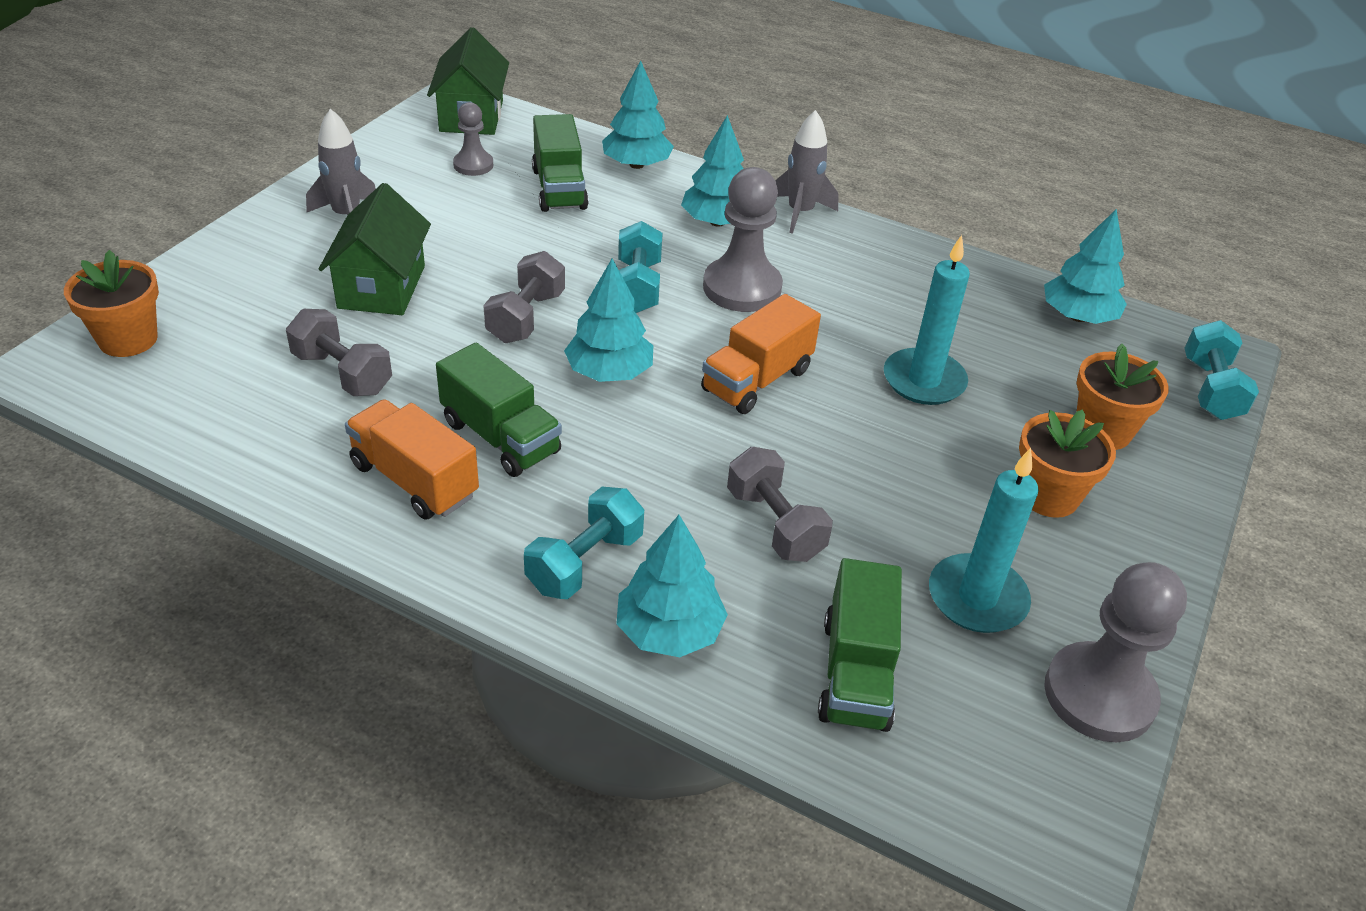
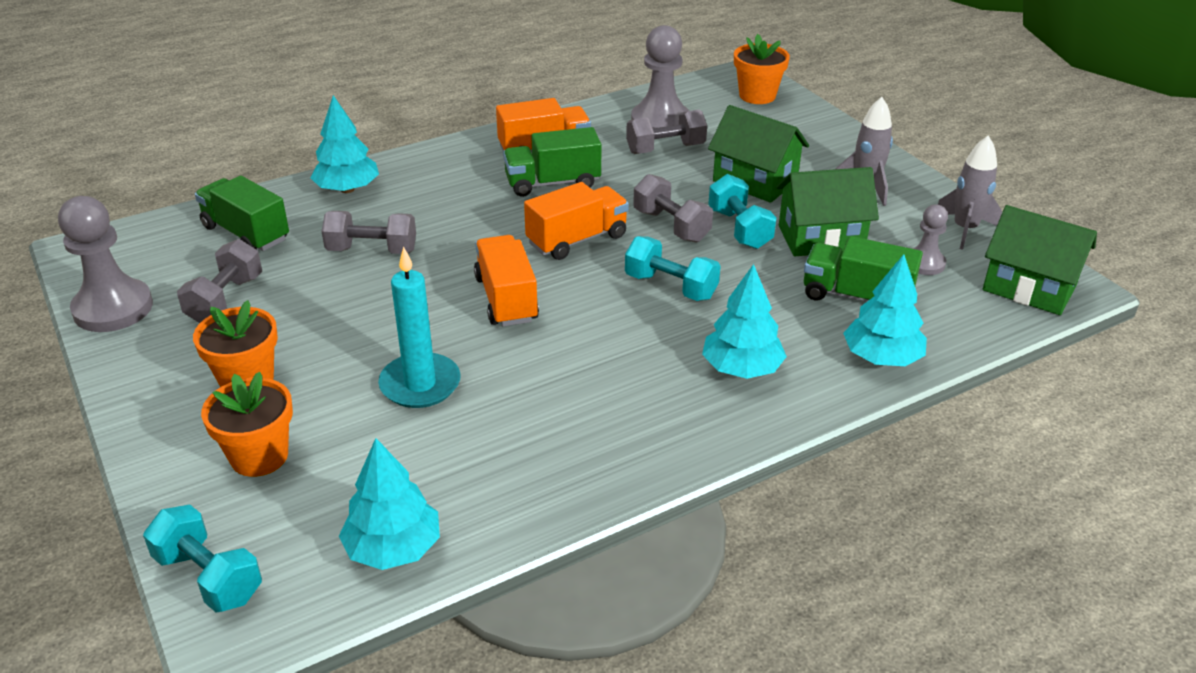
camera: 125 degrees right, 5 degrees down
(473, 223) = (821, 238): none -> green house
(585, 562) = (423, 180): turquoise dumbbell -> turquoise dumbbell (739, 229)
(609, 372) = (577, 240): turquoise tree -> orange truck
(742, 288) = (626, 340): grey pawn -> grey pawn (660, 122)
(800, 213) = (723, 433): grey rocket -> grey rocket (964, 229)
(977, 598) = (225, 299): turquoise candle -> grey dumbbell

